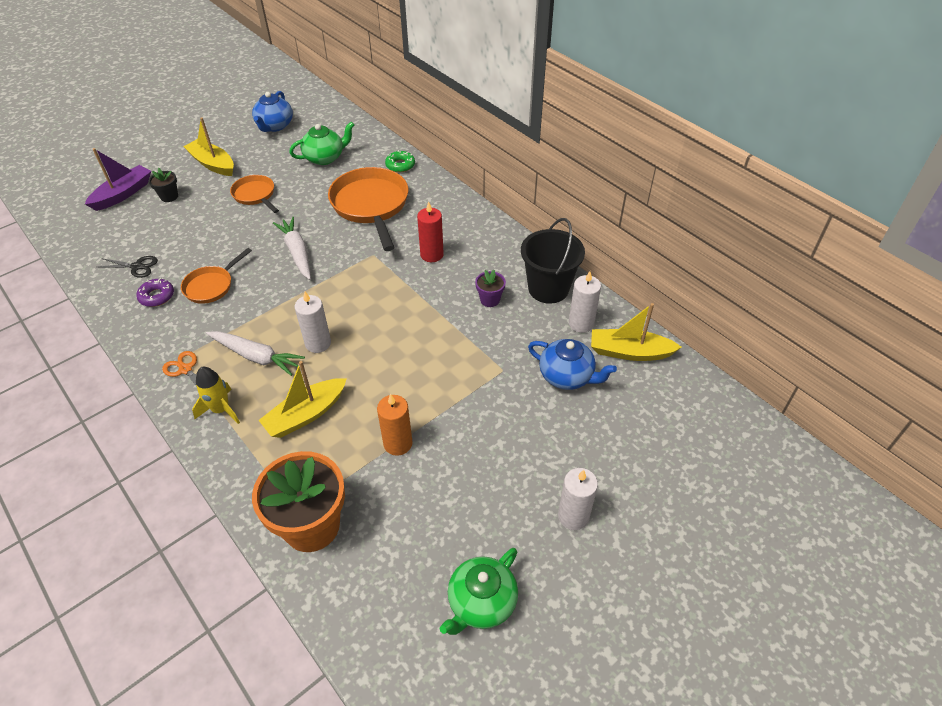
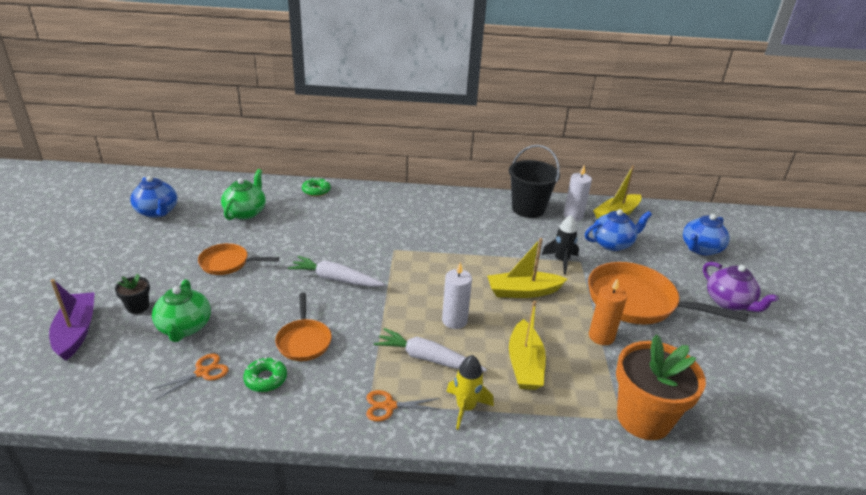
camera: 50 degrees left, 15 degrees down
(137, 267) = (203, 372): black scissors -> orange scissors
(157, 296) = (266, 379): purple donut -> green donut
(212, 164) = (141, 263): yellow boat -> yellow boat (523, 292)
(256, 357) = (427, 358): white carrot -> white carrot turned 135 degrees counterclockwise
(371, 206) = (339, 223): orange pan -> orange pan (637, 301)
(432, 255) = (432, 228): red candle -> none
(481, 603) = (773, 374): green teapot -> green teapot (184, 328)
(486, 357) = (561, 261): none -> black rocket
(490, 300) = (509, 232): purple flower pot -> none
(573, 516) = (729, 302): white candle -> purple teapot
(654, 448) = (700, 249): none -> blue teapot

